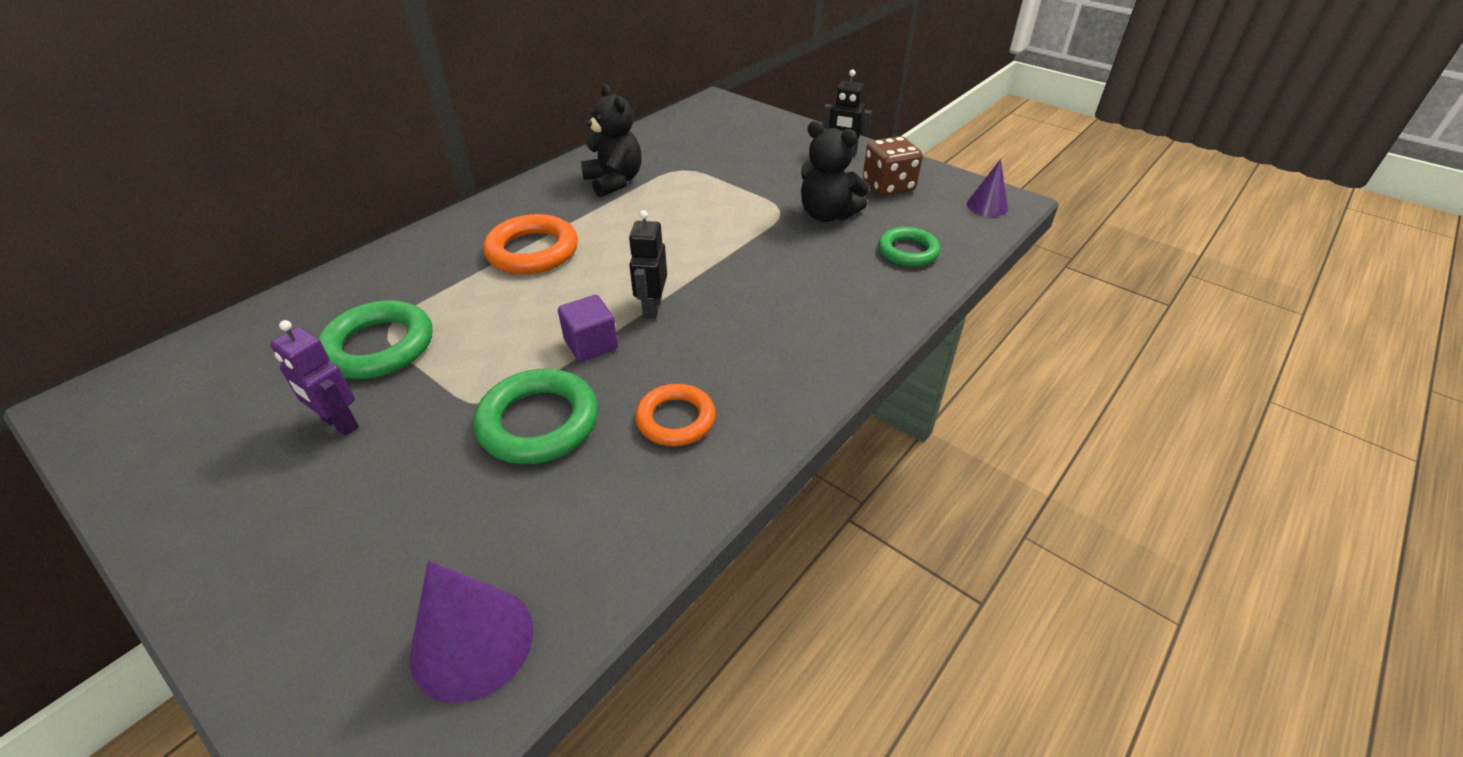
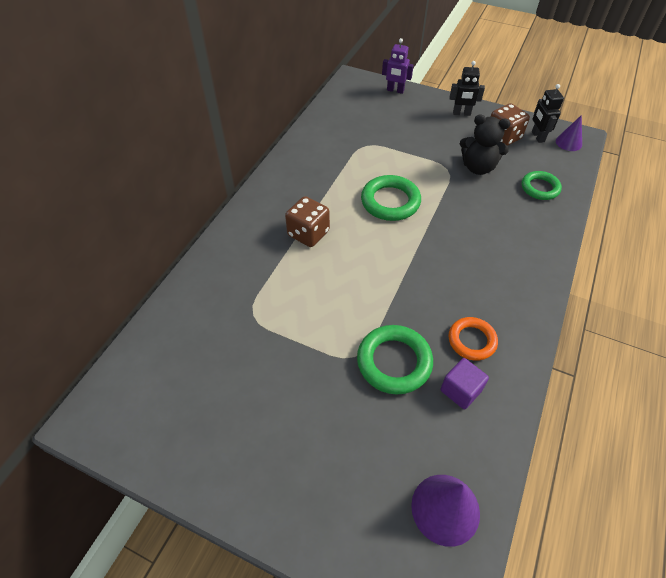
camera: 15 degrees left, 10 degrees up
(339, 423) = (272, 392): purple robot -> purple robot (395, 90)
(379, 346) = (257, 330): green ring -> green ring (390, 202)
(532, 251) = (308, 233): orange ring -> brown dice
(591, 344) = (390, 299): purple cube -> purple cube (460, 390)
(614, 182) = (326, 164): black teddy bear -> none
(652, 308) = (411, 263): black robot -> black robot (537, 137)

